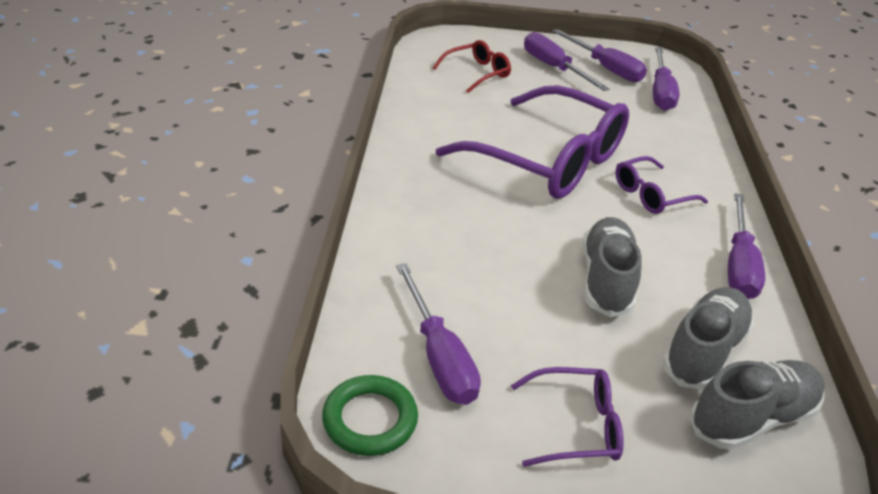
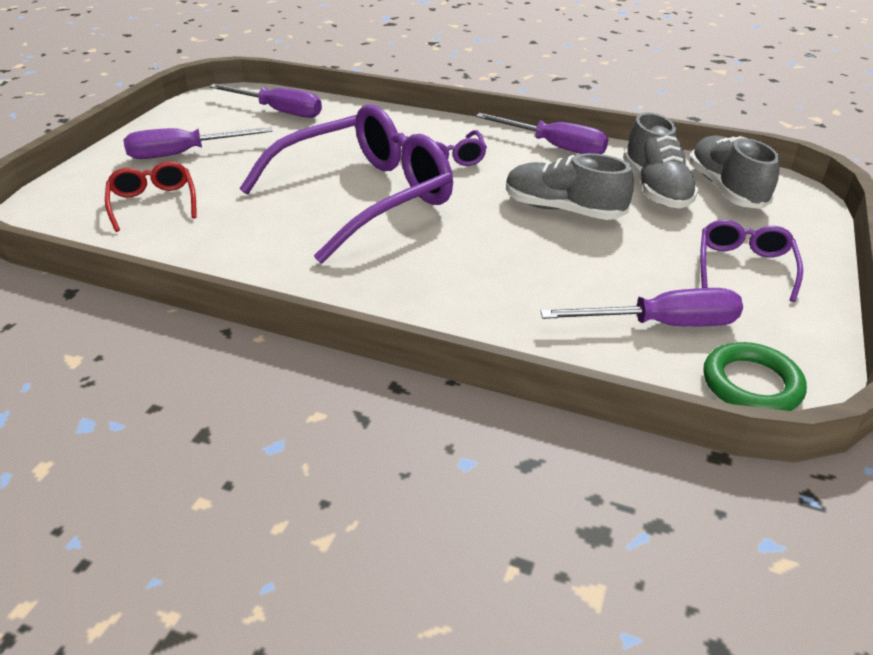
camera: 70 degrees left, 0 degrees up
(605, 68) = (209, 126): purple screwdriver -> none
(703, 351) = (655, 188): grey shoe -> grey shoe turned 150 degrees counterclockwise

